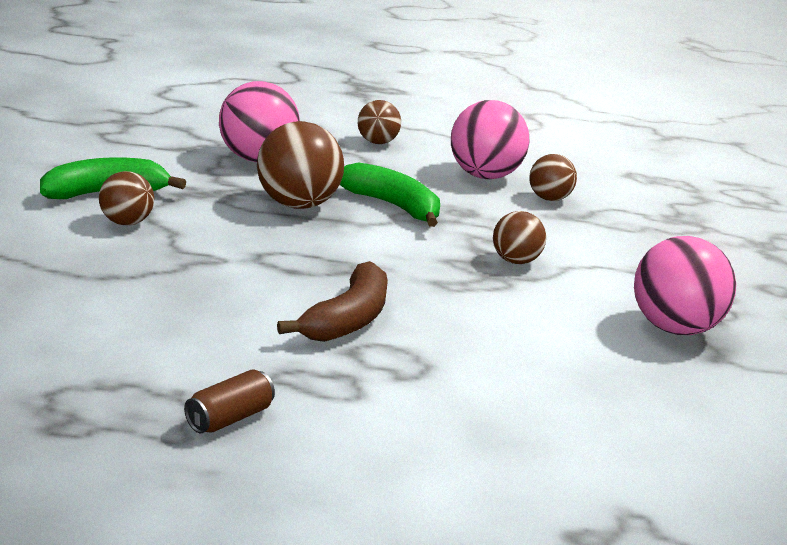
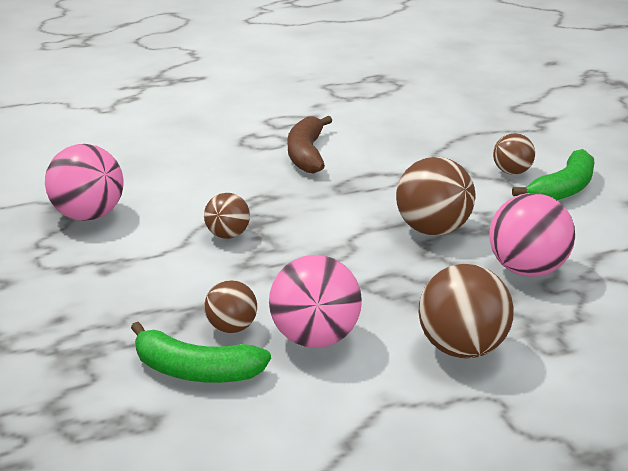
camera: 160 degrees right, 5 degrees up
(229, 418) = (314, 96): brown can -> none
(377, 142) = (462, 348): brown ball -> brown ball, size x1.71
(392, 206) = (363, 257): green banana -> green banana (195, 371)

